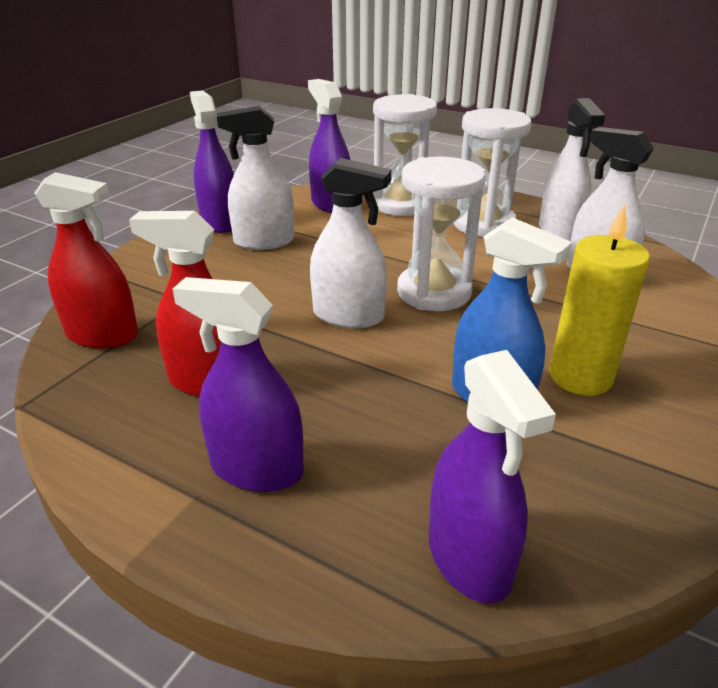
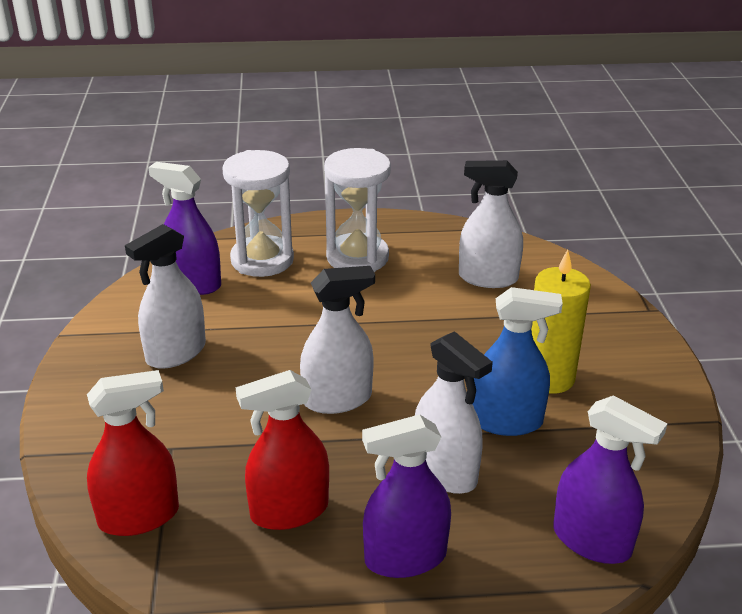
camera: 35 degrees left, 0 degrees up
(220, 222) = (102, 347): purple spray bottle -> none
(434, 292) = (383, 346): white hourglass -> none
(559, 231) = (424, 243): white spray bottle -> white spray bottle (445, 472)

